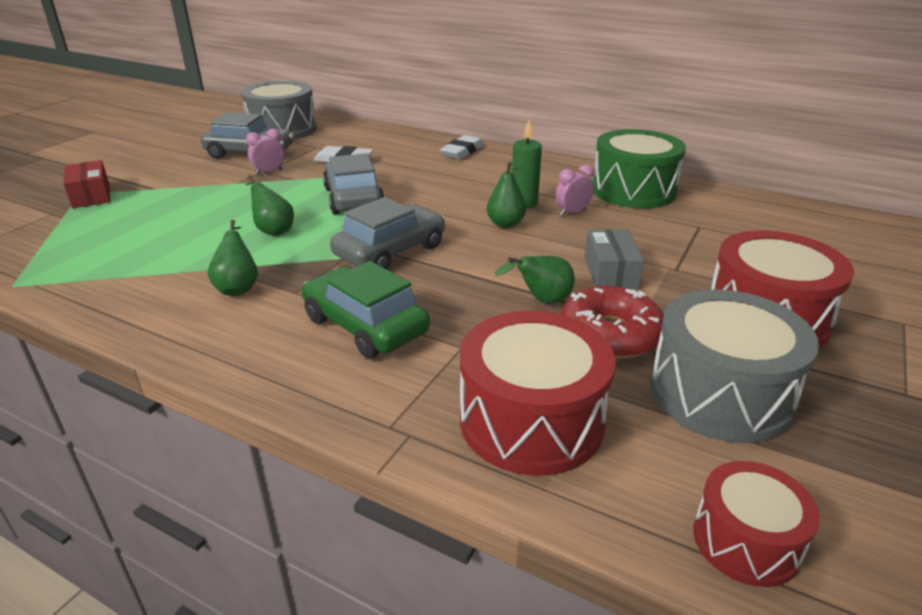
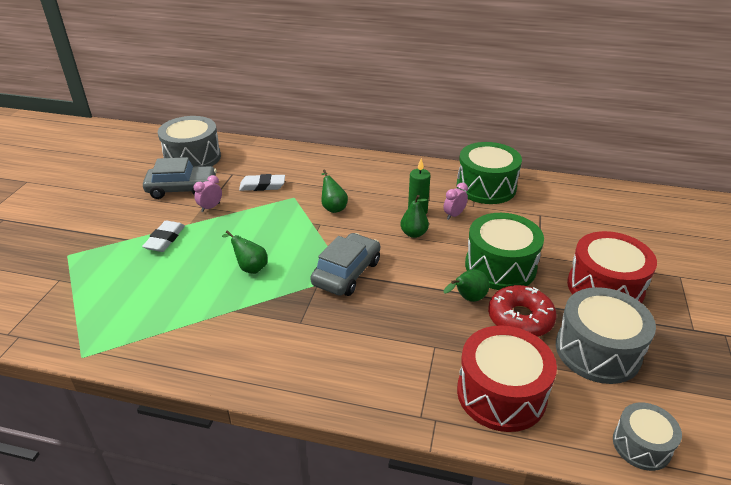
camera: 15 degrees left, 5 degrees up
(91, 195) = (79, 255): red box -> none
(238, 287) = (257, 326): green pear -> green pear (333, 207)
(353, 198) = (292, 226): grey car -> none
(365, 325) = (364, 342): green car -> none
(462, 152) = (349, 164): white eraser -> white eraser (165, 239)
(610, 272) = (500, 266): grey box -> green drum
(746, 541) = (641, 445): red drum -> grey drum

